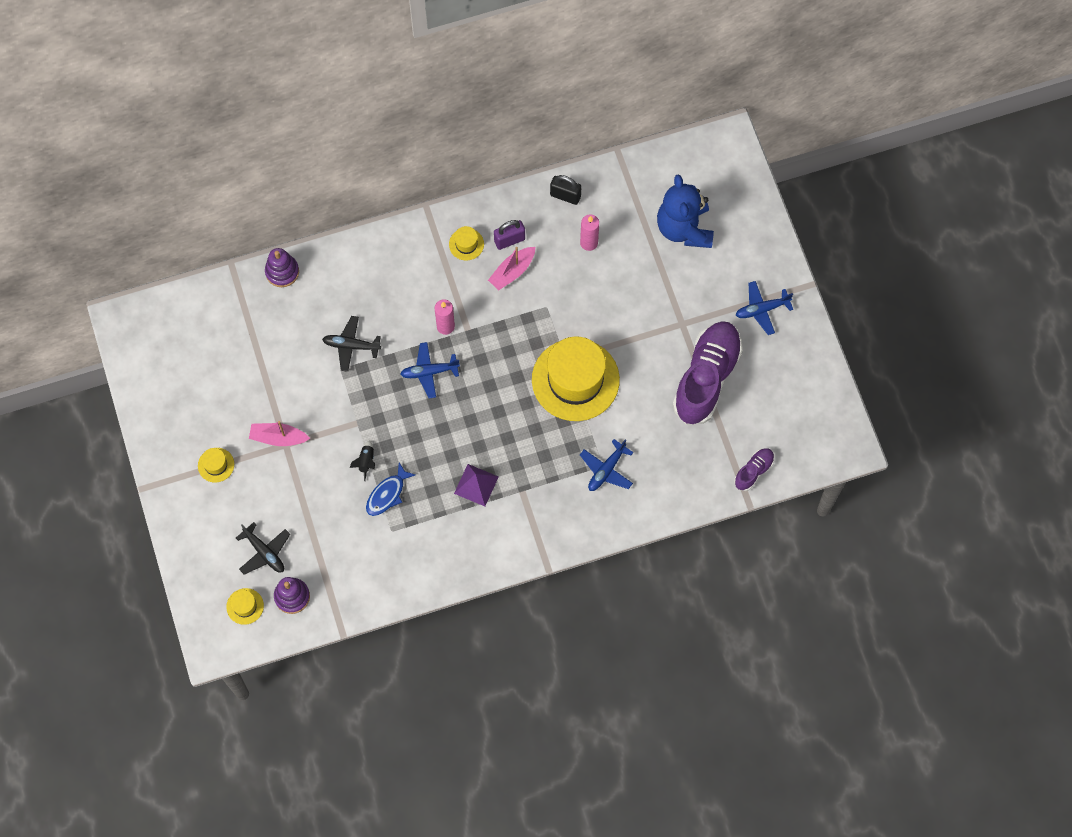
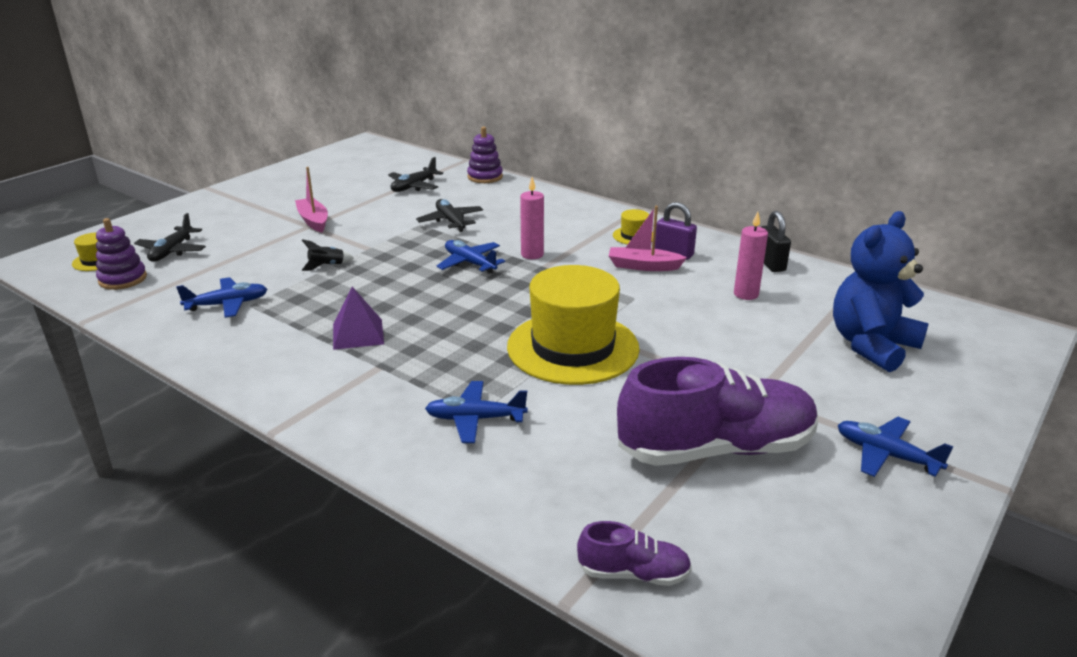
camera: 55 degrees right, 40 degrees down
(216, 465) = (257, 206): yellow hat -> none
(262, 334) = (414, 186): none -> black plane
(381, 544) = (227, 304): none -> blue plane
(387, 494) = (296, 288): blue fish -> none

